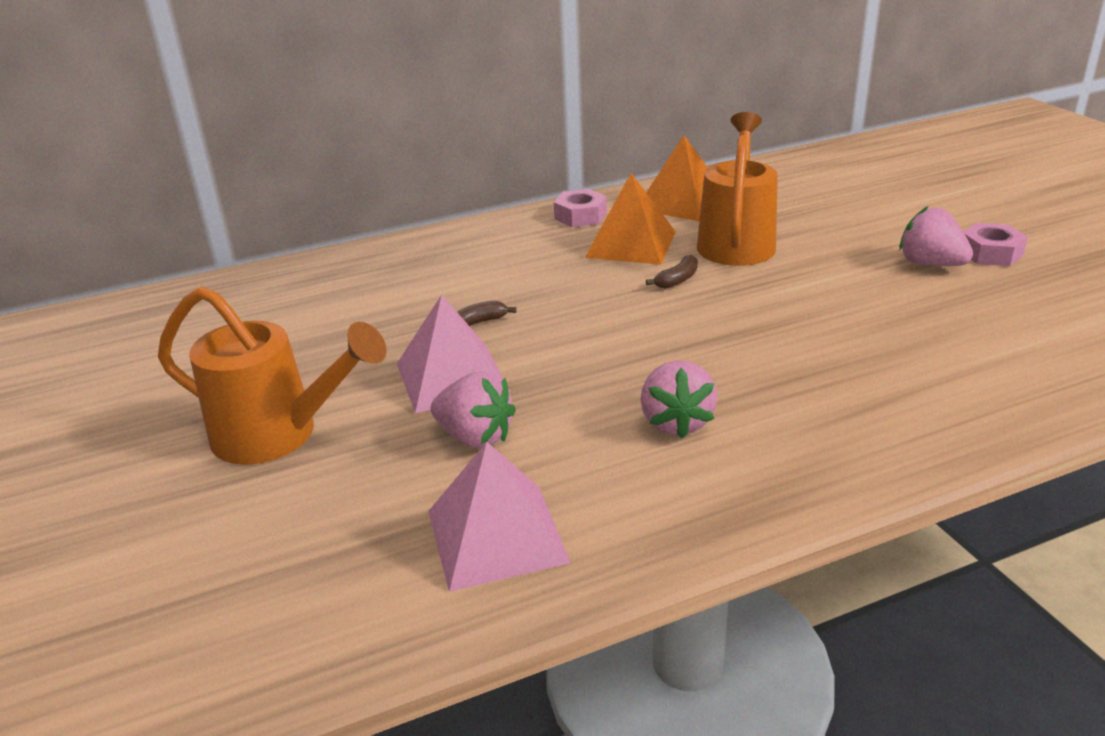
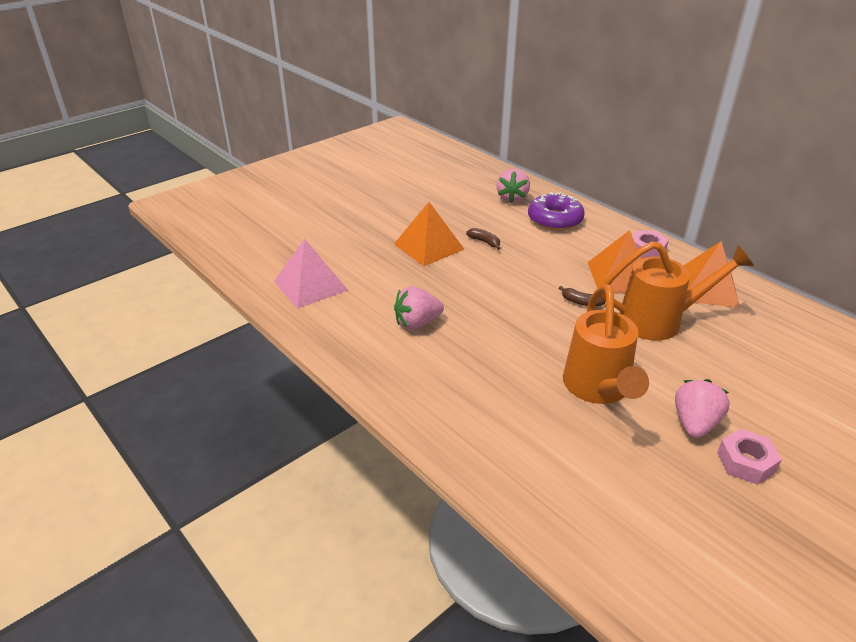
camera: 70 degrees right, 5 degrees up
(277, 435) = (363, 214): orange watering can -> orange watering can (598, 388)
(452, 377) = (428, 246): pink pyramid -> orange pyramid
(457, 258) = (555, 219): none -> purple donut
(475, 437) = (380, 264): pink strawberry -> pink strawberry (512, 198)

